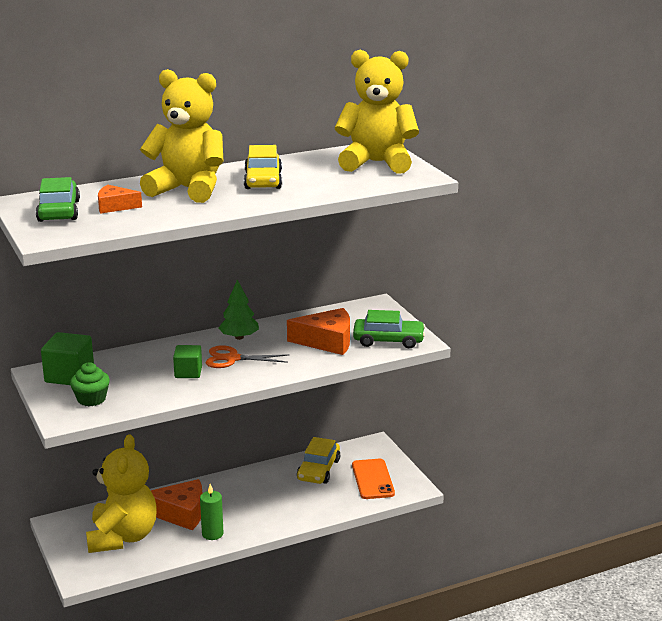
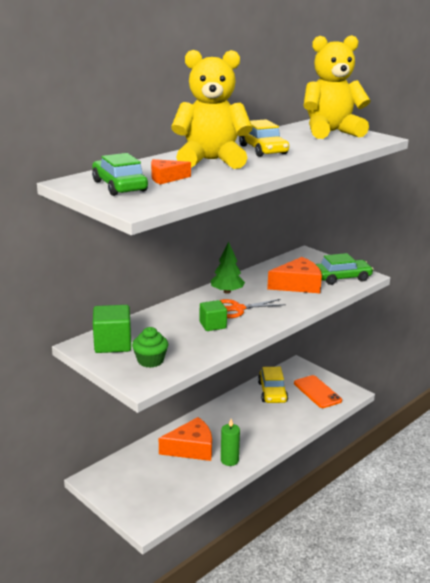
camera: 20 degrees left, 0 degrees up
(122, 537) = (157, 479): yellow teddy bear -> none

